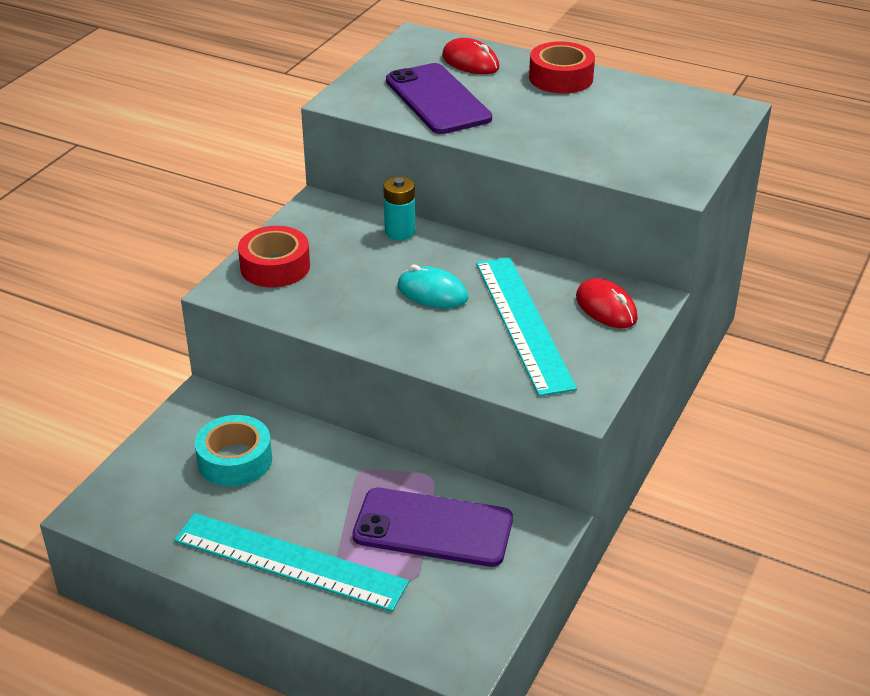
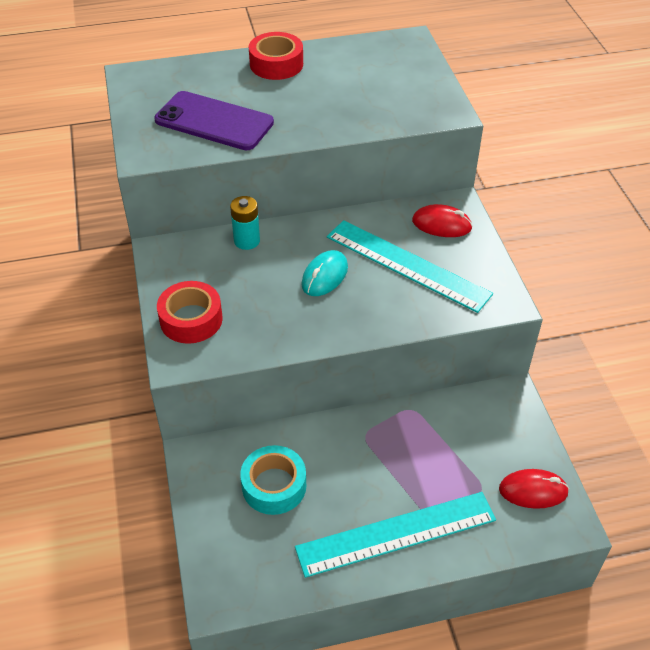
camera: 40 degrees left, 10 degrees up
(432, 293) = (324, 276): turquoise mouse -> turquoise mouse turned 45 degrees counterclockwise
(433, 528) = (453, 445): purple phone -> none
(470, 62) = (198, 79): red mouse -> red mouse (533, 491)

